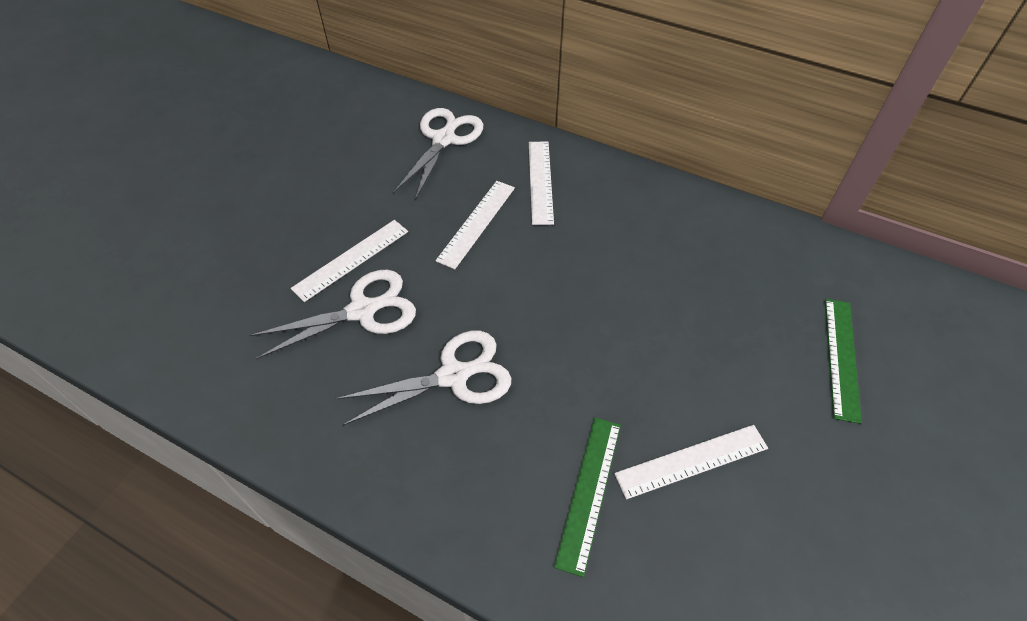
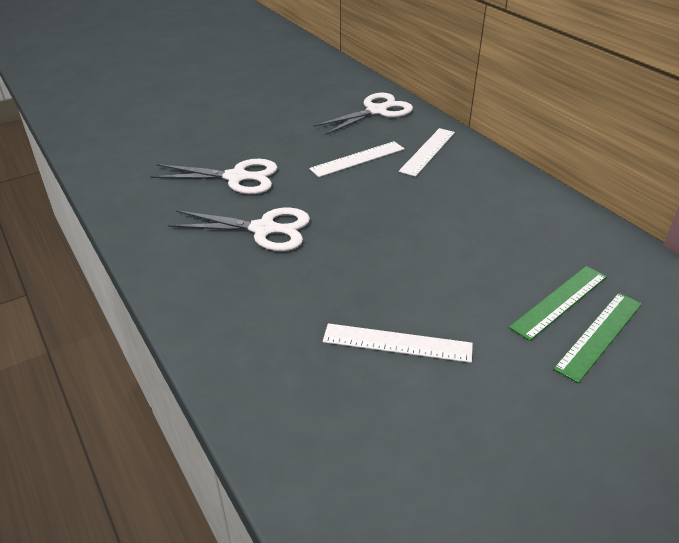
camera: 30 degrees right, 15 degrees down
(351, 259) = (254, 151): white ruler -> none
(589, 492) = (298, 326): green ruler -> green ruler (559, 301)

